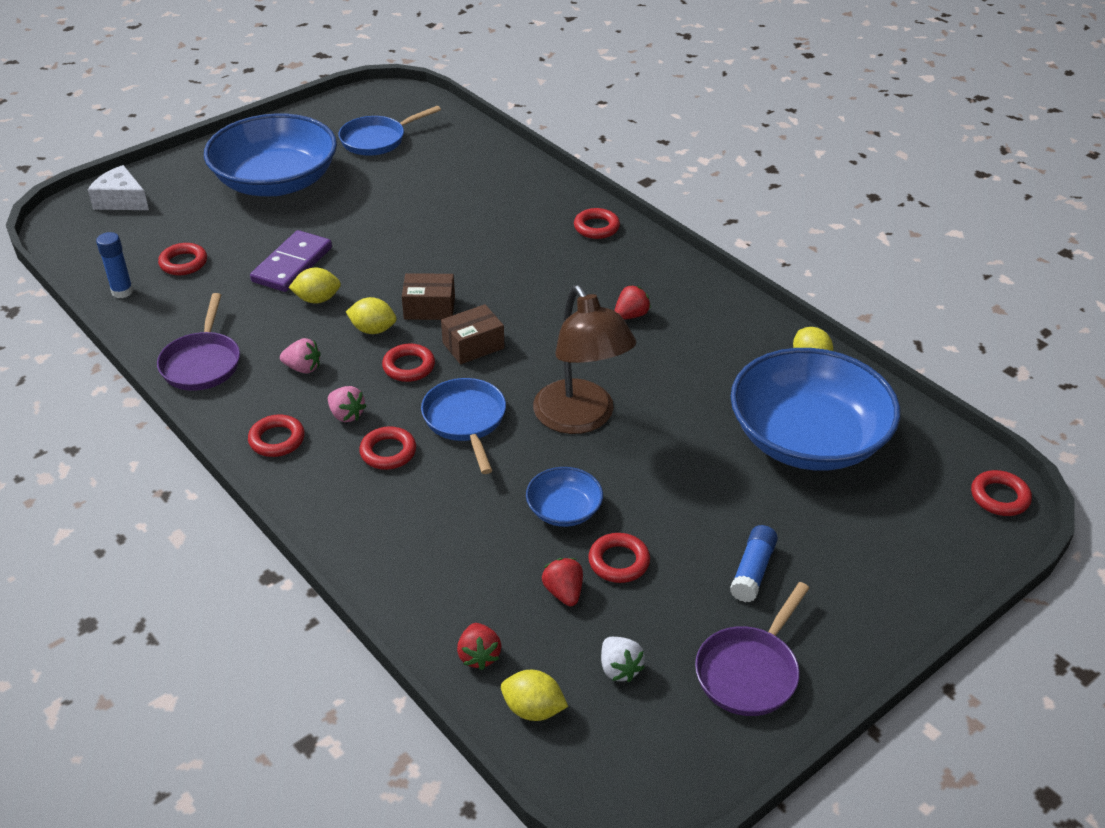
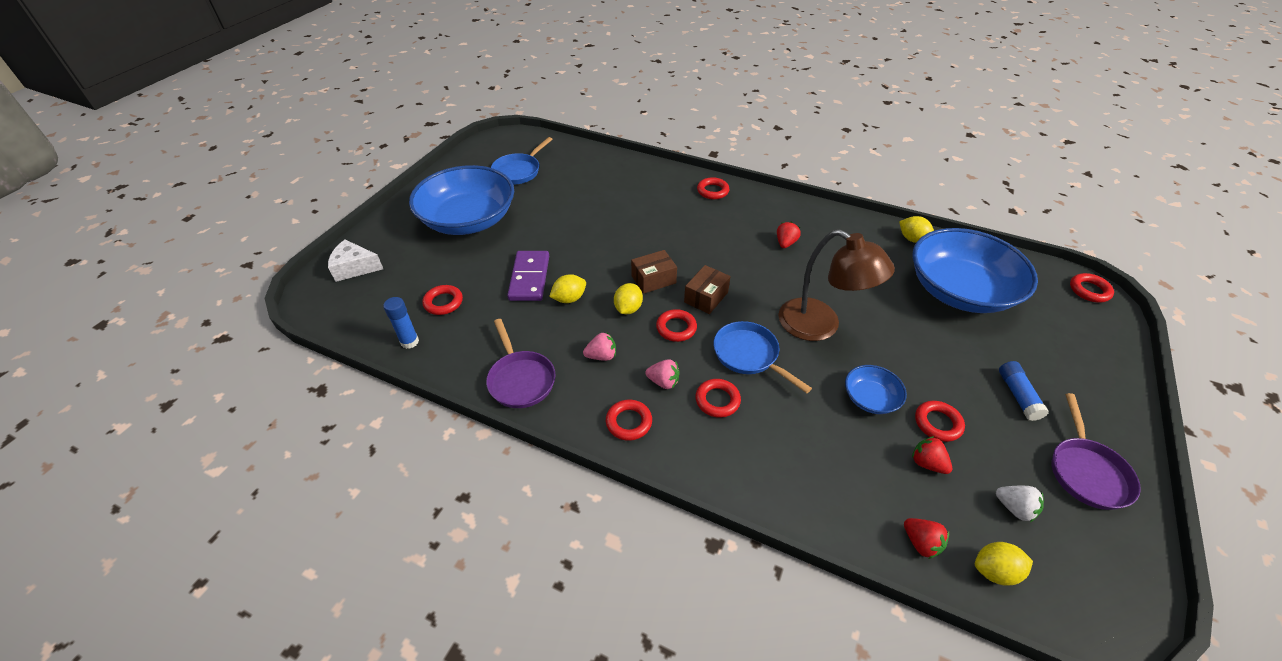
camera: 25 degrees left, 5 degrees up
(373, 330) = (628, 308): yellow lemon -> yellow lemon turned 60 degrees counterclockwise

